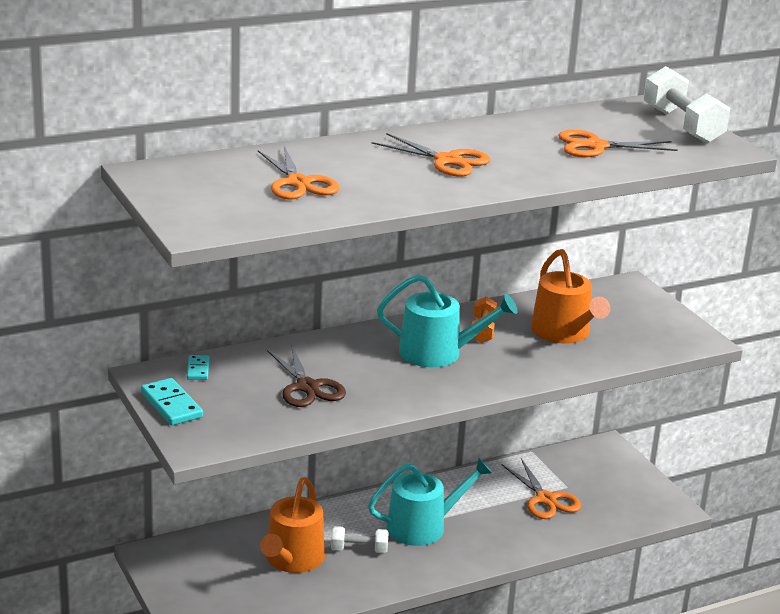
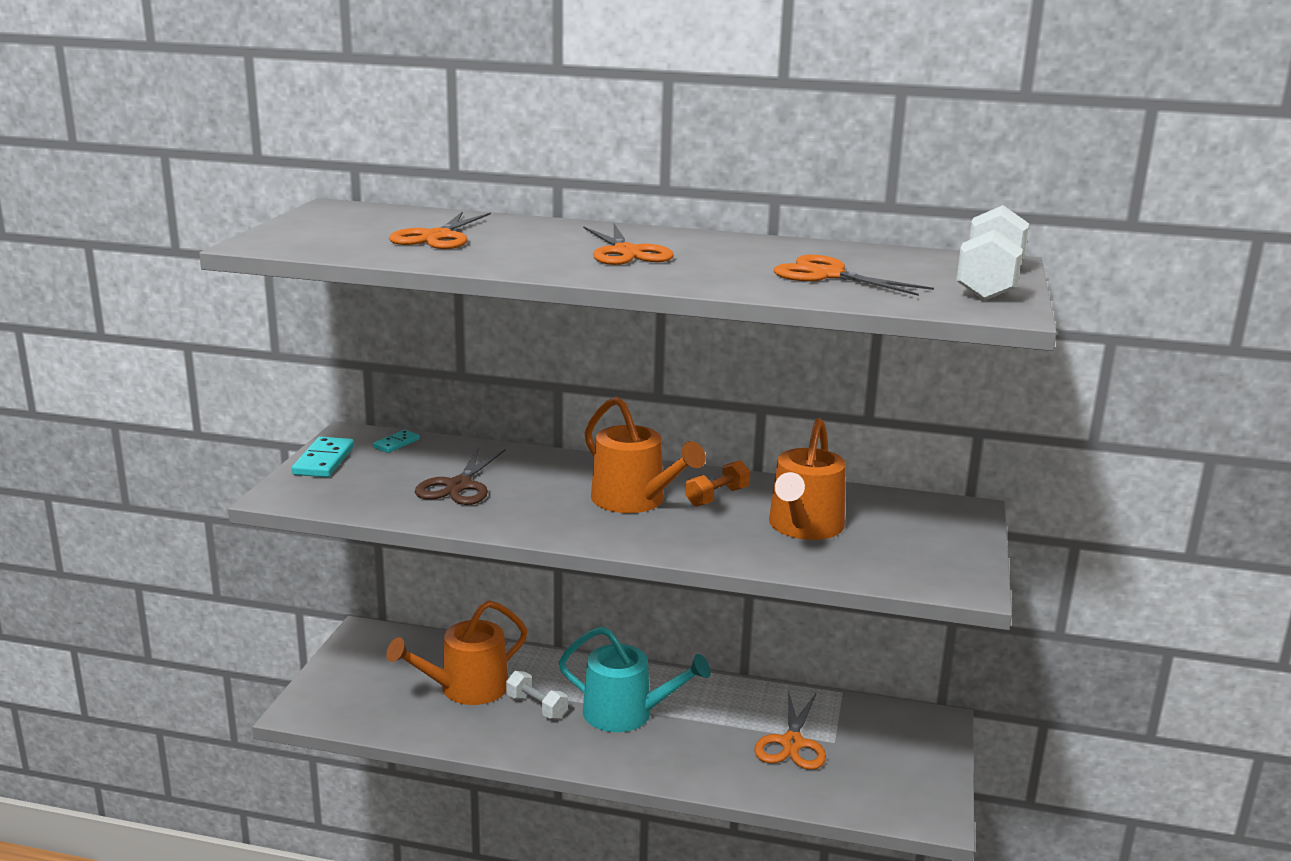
camera: 40 degrees right, 5 degrees down
(438, 353) = (634, 500): turquoise watering can -> orange watering can

